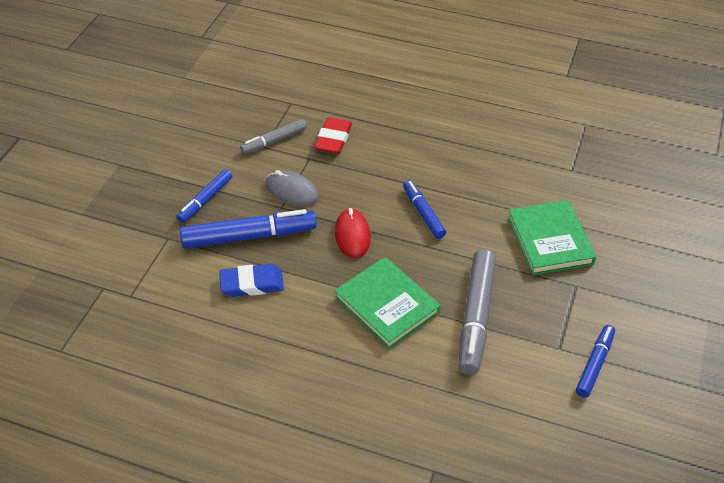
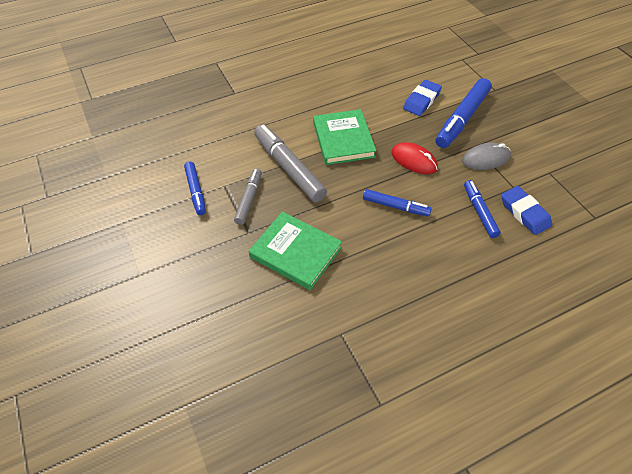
camera: 135 degrees right, 5 degrees up
(205, 200) = (515, 118): blue marker -> blue marker (479, 212)
(274, 141) = (551, 180): grey marker -> grey marker (249, 199)
(333, 139) = (524, 213): red eraser -> blue eraser
(387, 305) = (343, 139): green book -> green book turned 75 degrees clockwise

